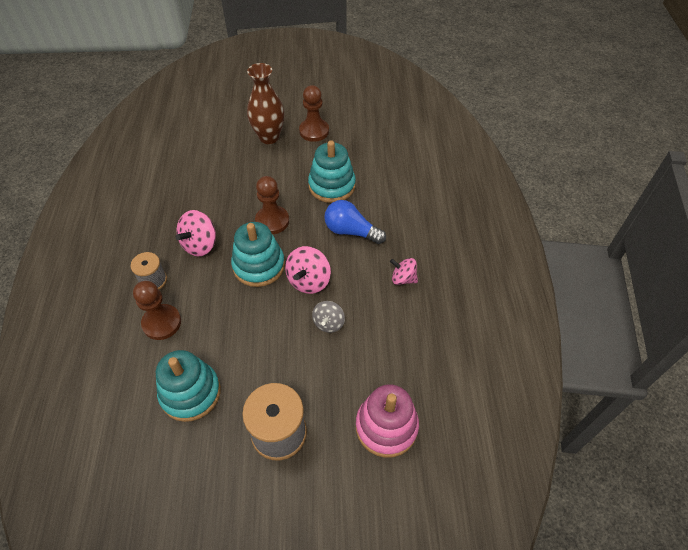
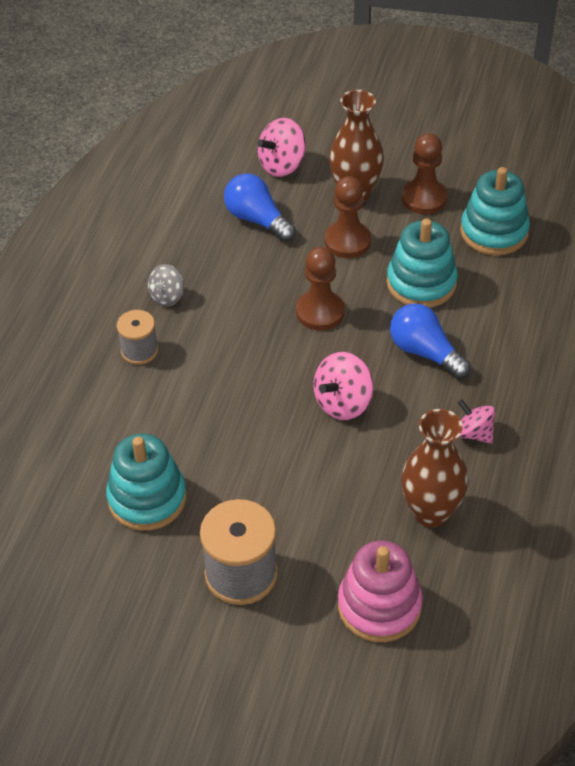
camera: 20 degrees right, 5 degrees down
(162, 323) = (135, 406): brown pawn -> brown pawn (347, 241)
(200, 244) = (213, 319): pink spinning top -> pink spinning top (282, 165)
(210, 169) = (257, 220): none -> blue light bulb
(259, 265) = (282, 366): turquoise stacking toy -> turquoise stacking toy (494, 232)
(328, 323) = (350, 463): grey spinning top -> grey spinning top (167, 296)
(396, 343) = (431, 512): none -> brown vase

